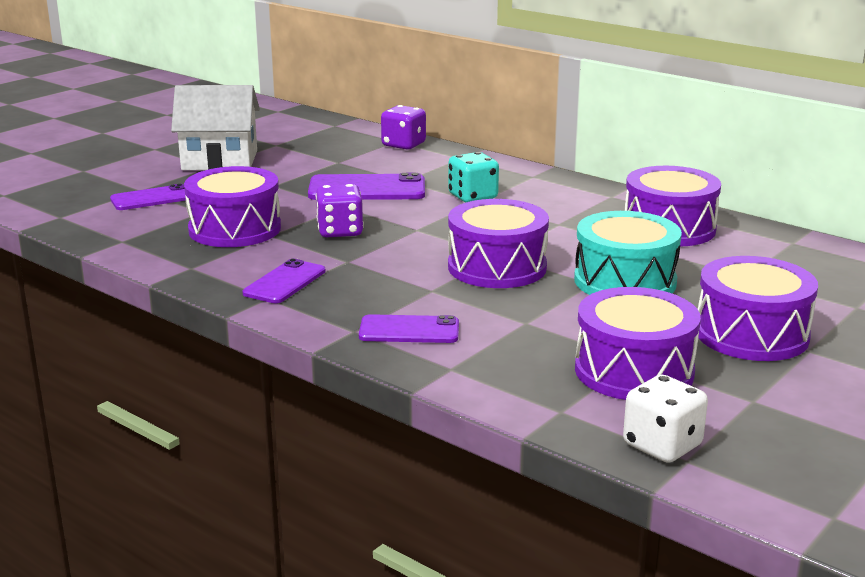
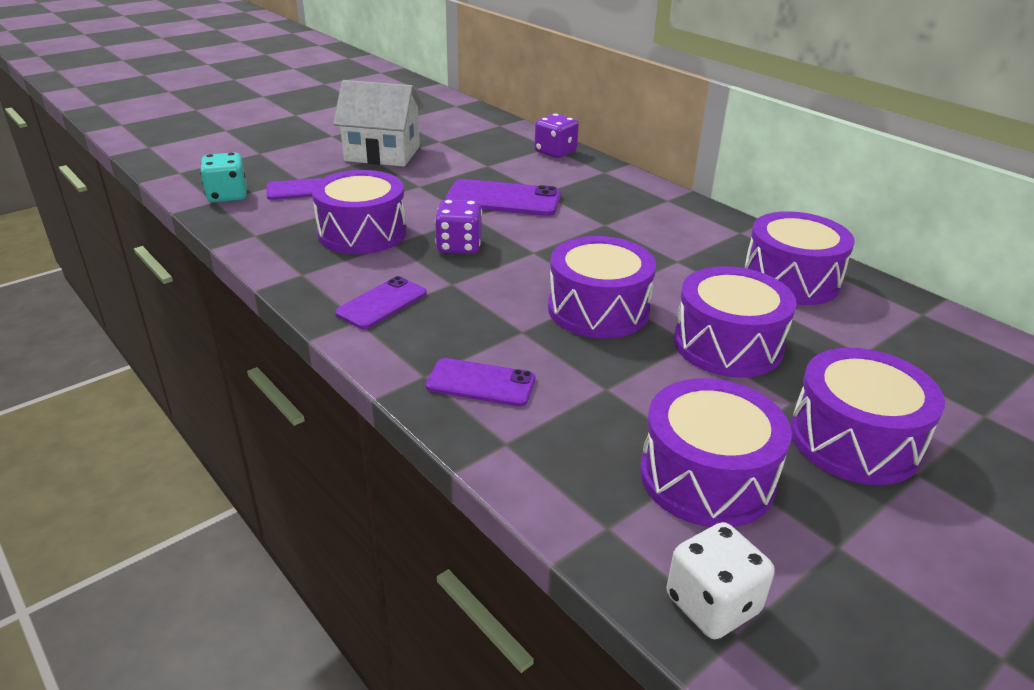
camera: 10 degrees right, 10 degrees up
(473, 197) = (601, 218): turquoise dice -> turquoise dice (227, 195)
(625, 281) = (727, 345): turquoise drum -> purple drum

